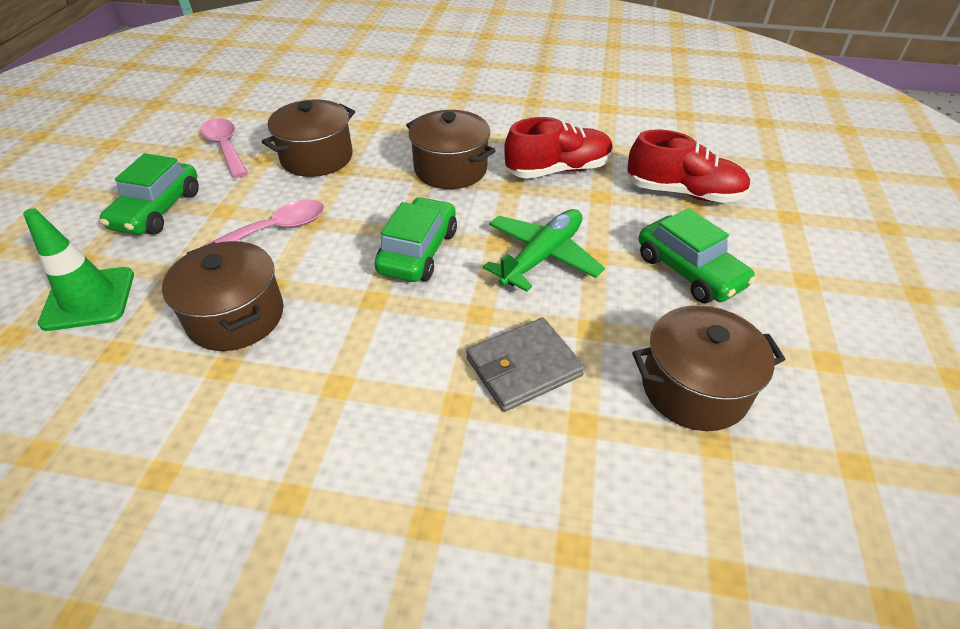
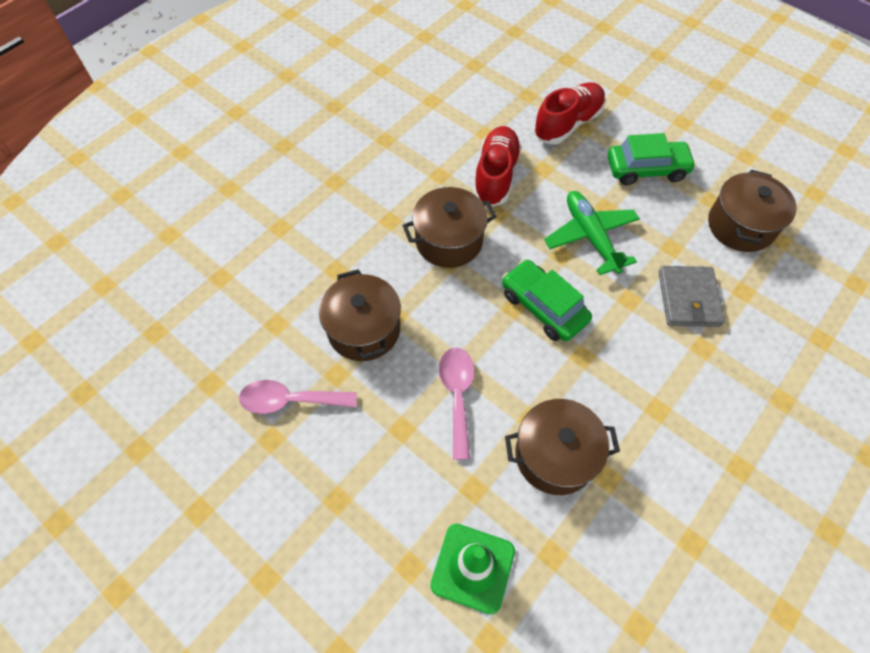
camera: 60 degrees left, 15 degrees up
(157, 210) = (366, 486): green car -> none

